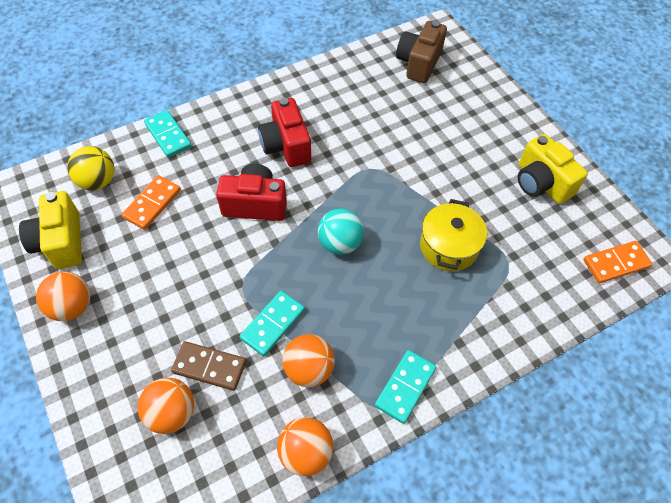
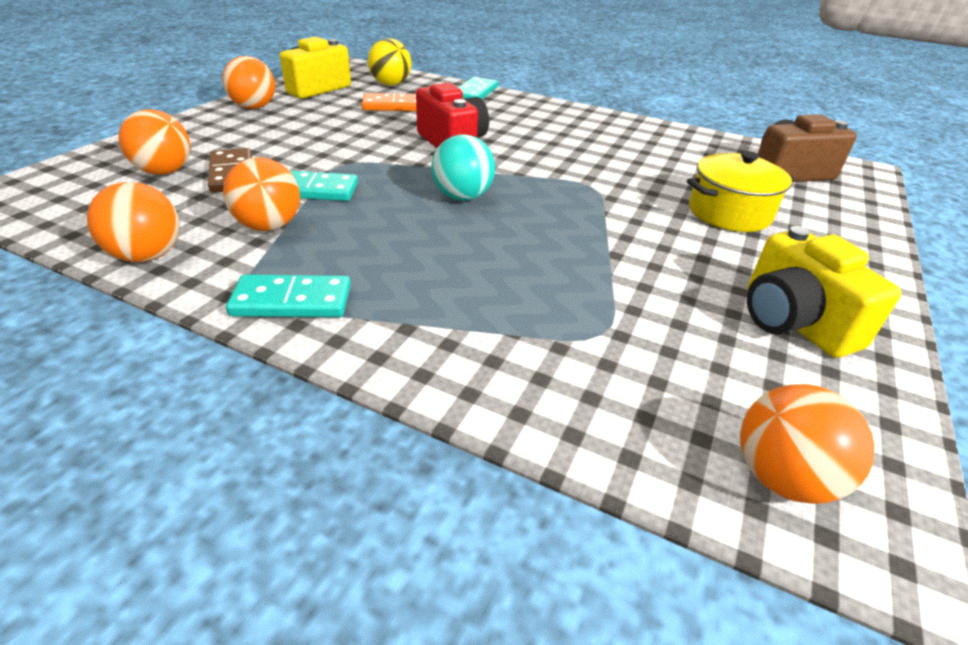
camera: 55 degrees right, 20 degrees down
(286, 146) = (545, 138): red camera -> none
(448, 247) = (556, 270): yellow pot -> yellow pot (729, 213)
(541, 183) = (793, 322): yellow camera -> yellow camera turned 45 degrees counterclockwise
(616, 263) = (782, 477): orange domino -> orange ball

